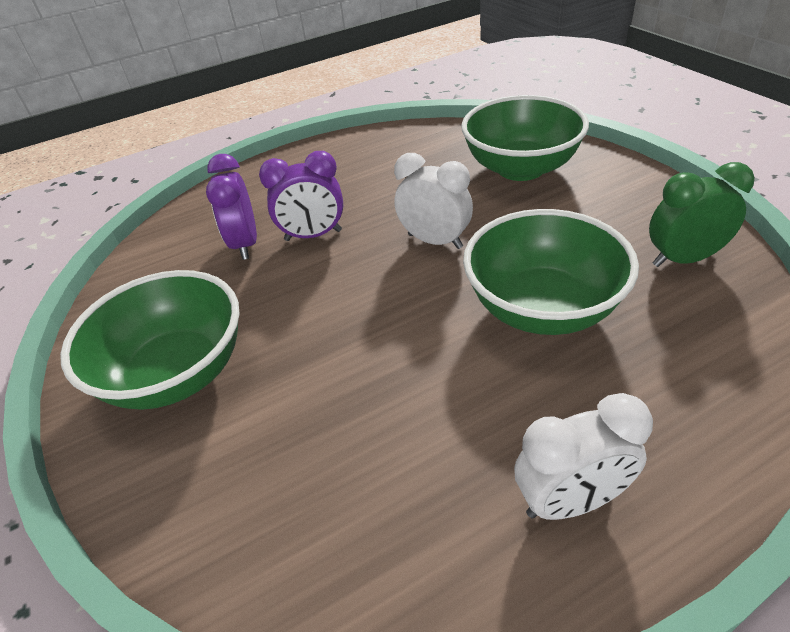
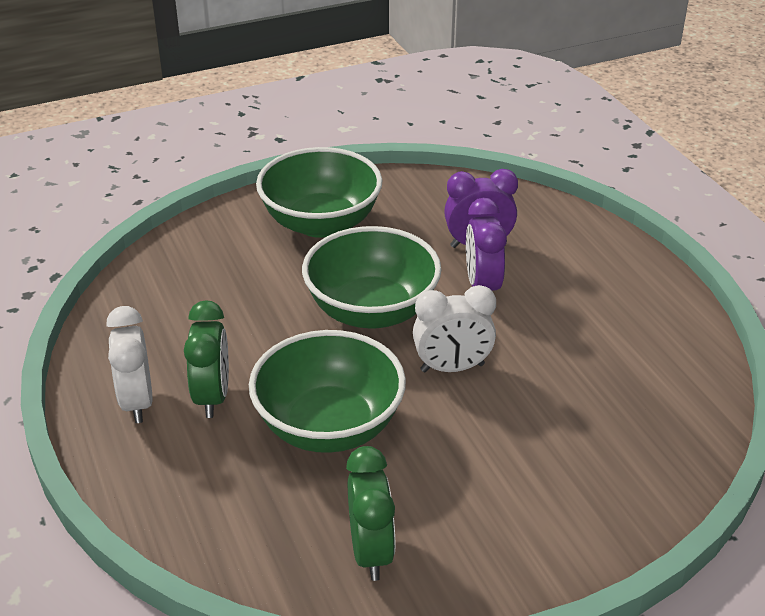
camera: 90 degrees right, 5 degrees down
(435, 241) = (452, 368): white clock -> white clock turned 45 degrees clockwise
(520, 168) = (592, 458): green bowl -> green bowl (372, 311)
(531, 416) = (212, 397): none -> green clock

